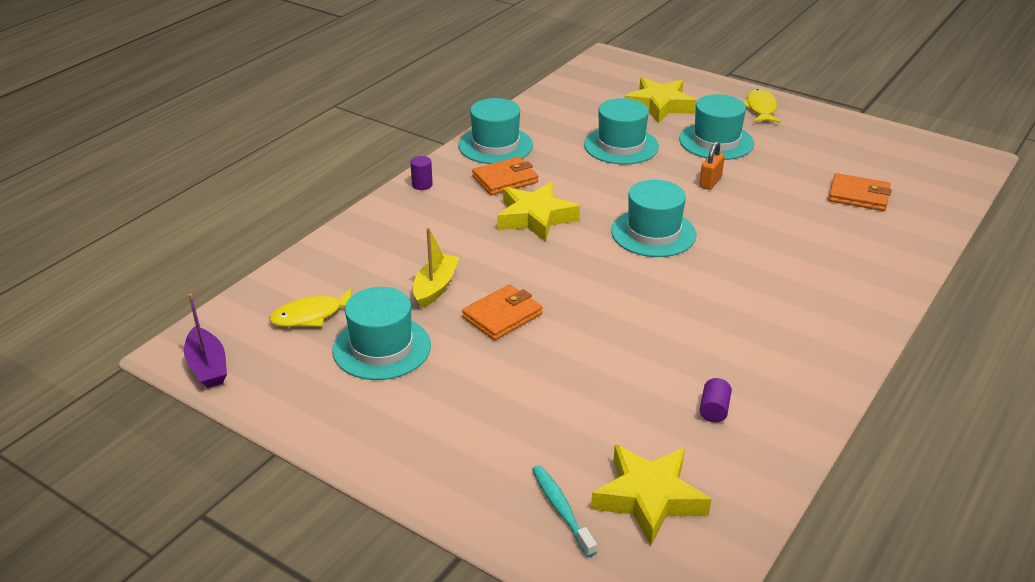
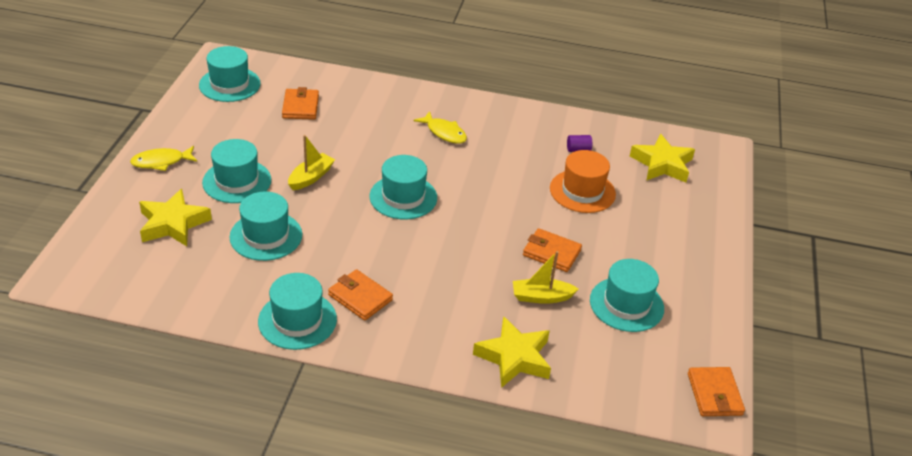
camera: 115 degrees left, 5 degrees up
(207, 367) = (714, 394): purple boat -> orange wallet
(311, 316) = (620, 357): yellow fish -> yellow fish (444, 133)
(422, 185) = (395, 352): purple cylinder -> none
(535, 218) = (414, 264): yellow star -> yellow star (514, 357)
(561, 509) = (694, 192): turquoise toothbrush -> none
(611, 381) = (582, 191): none -> orange hat
(710, 182) = (311, 177): orange padlock -> yellow boat
(912, 158) = (229, 84): none -> turquoise hat

